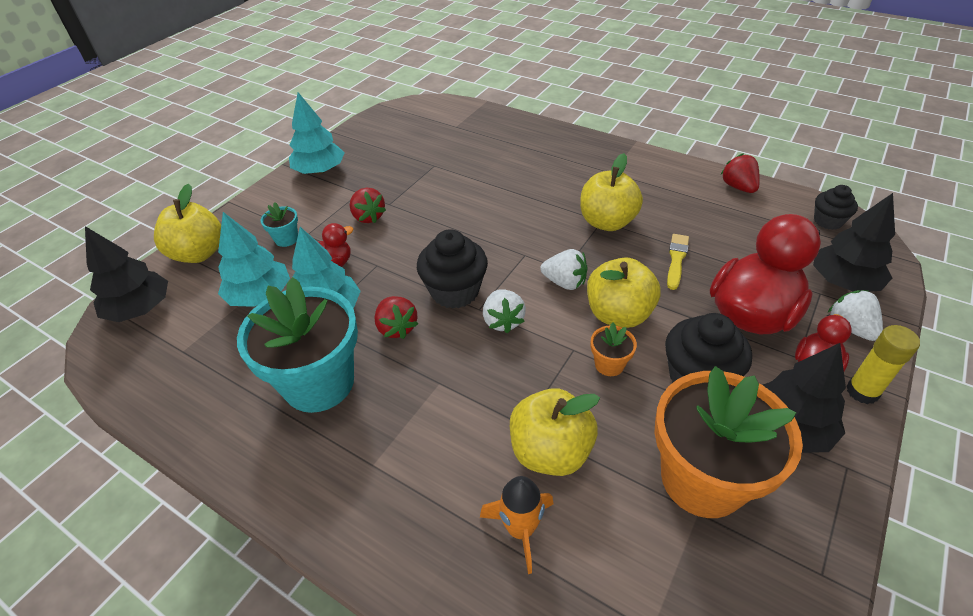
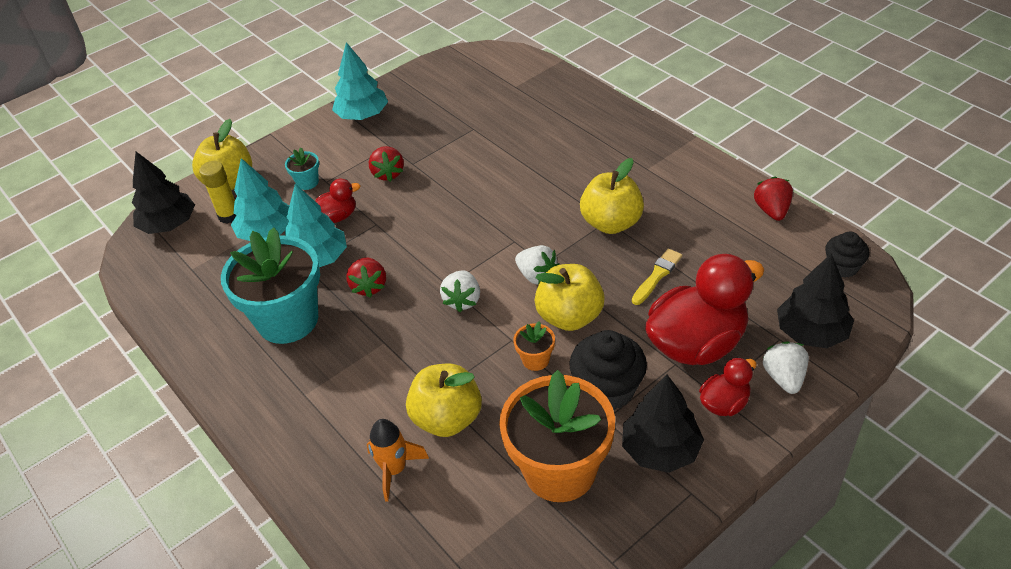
camera: 20 degrees right, 0 degrees up
(455, 291) = (433, 263): black cupcake -> none
(862, 391) = (752, 436): yellow glue stick -> yellow glue stick (229, 216)

